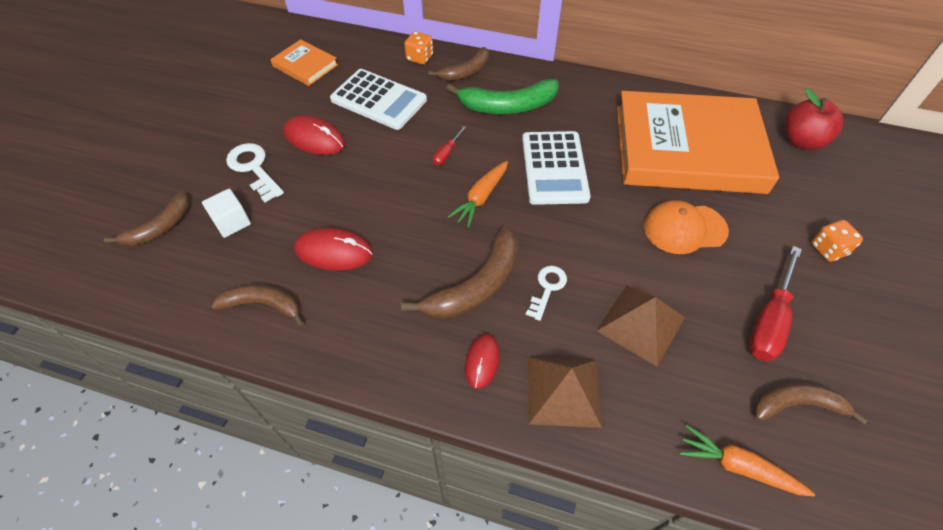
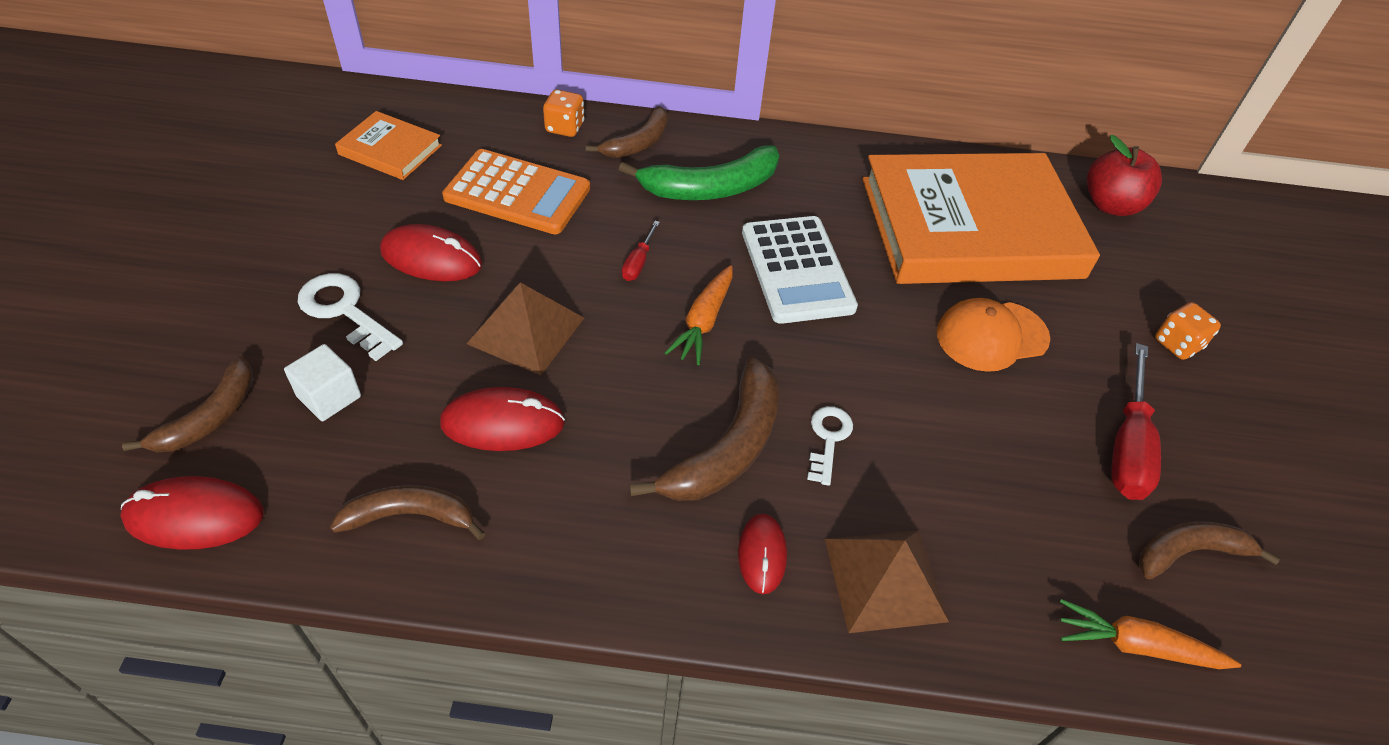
camera: 15 degrees left, 5 degrees down
(137, 288) = (195, 516): none -> red mouse
(378, 100) = (517, 193): white calculator -> orange calculator
(640, 324) = (966, 472): brown pyramid -> brown pyramid (526, 330)

